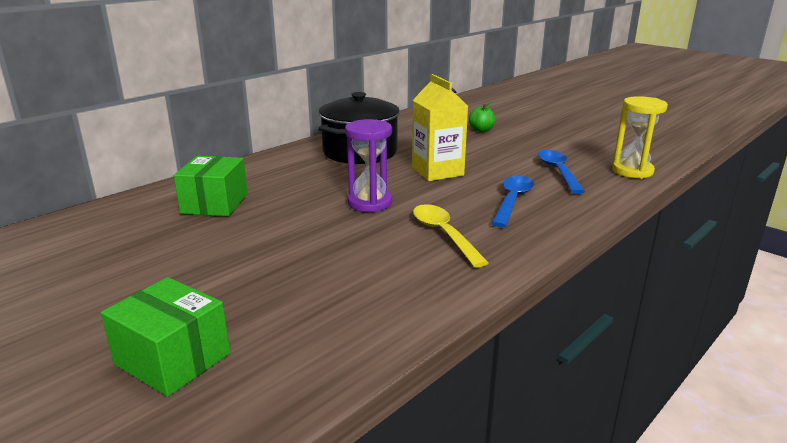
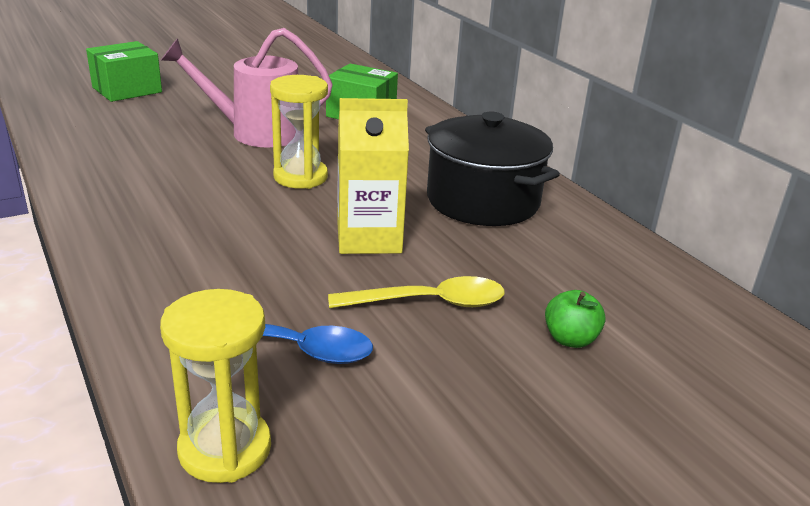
camera: 105 degrees right, 5 degrees up
(289, 237) = (256, 133): none -> pink watering can
(369, 203) = (300, 177): purple hourglass -> yellow hourglass
(444, 234) = (182, 198): yellow spoon -> yellow spoon (429, 303)
(512, 201) = (221, 264): blue spoon -> none

